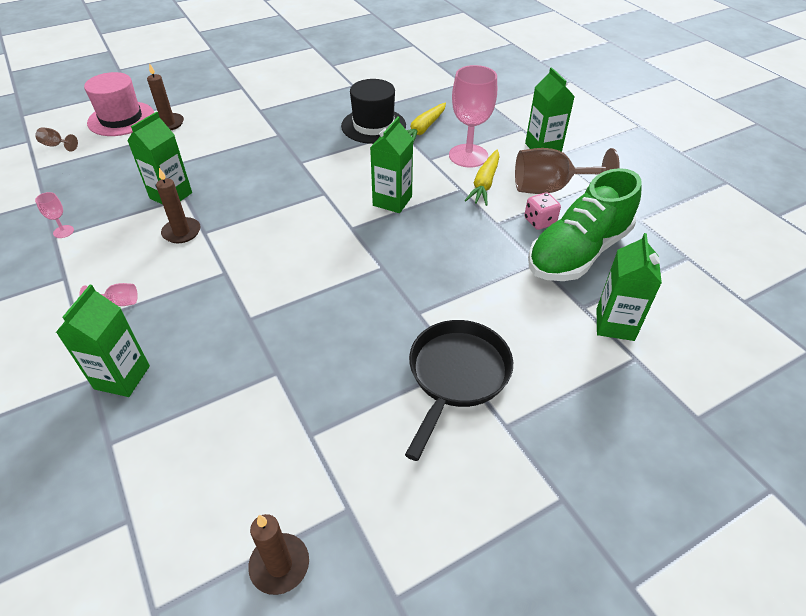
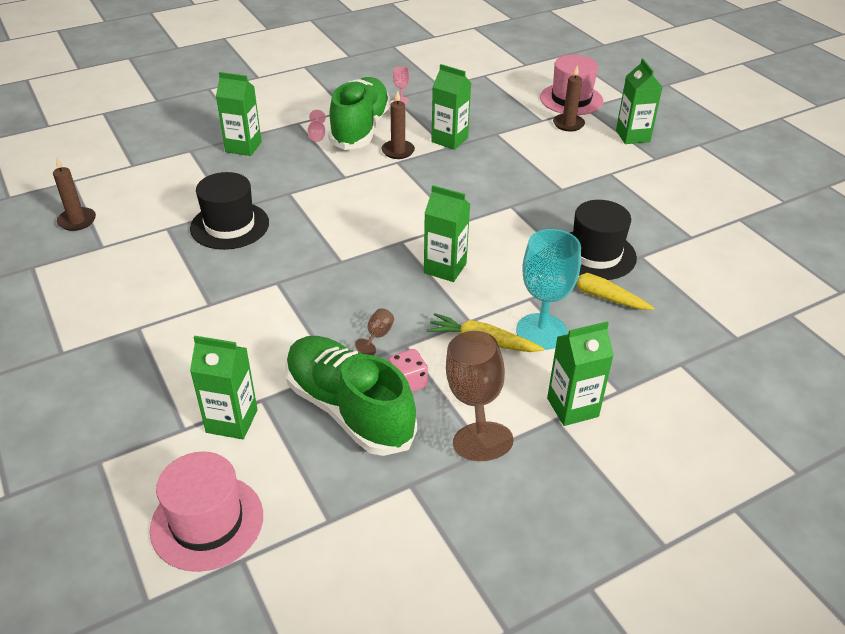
camera: 90 degrees right, 5 degrees down
(56, 145) = (520, 77): brown goblet -> brown goblet (377, 336)
(119, 264) = (360, 129): none -> green shoe
(202, 94) = (632, 136): none -> green carton
(311, 367) = (230, 225): none -> black hat
(456, 375) = (198, 302): black pan -> none
(468, 156) = (541, 331): pink goblet -> turquoise goblet
(723, 326) = (207, 522): none -> pink hat

